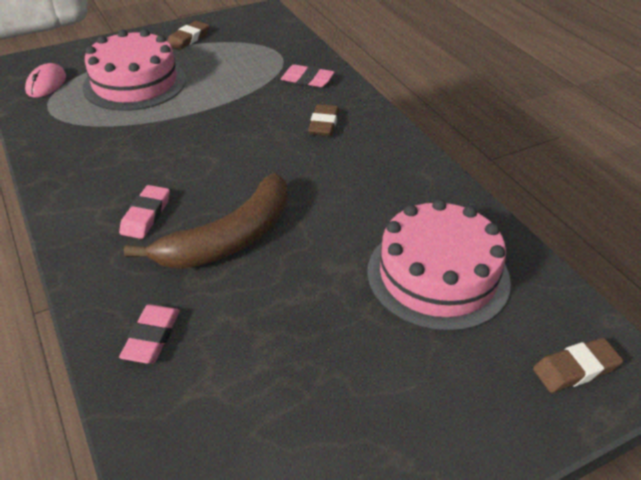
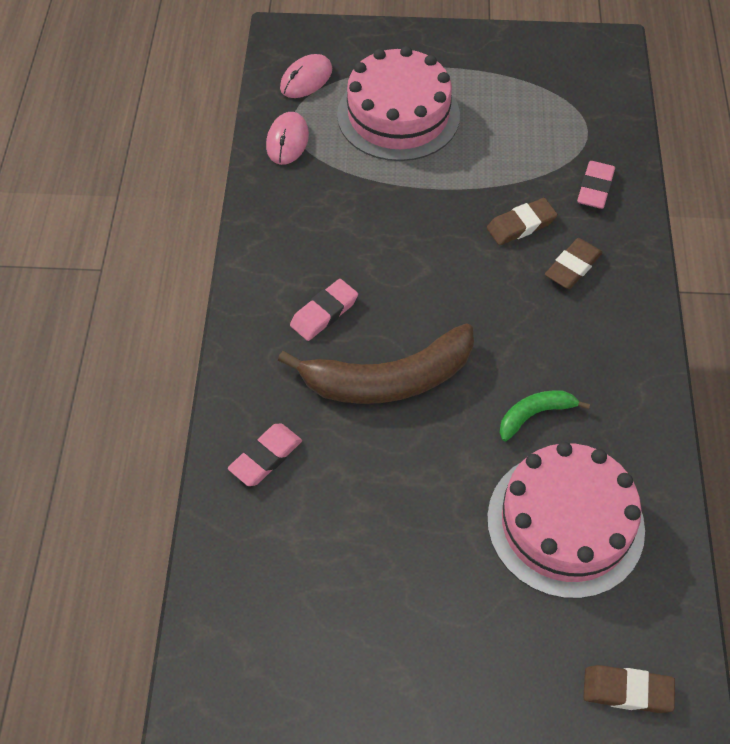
camera: 30 degrees right, 15 degrees up
(50, 122) = (287, 141): none -> pink mouse
(188, 39) = (492, 62): brown eraser -> brown eraser (521, 225)
(307, 80) = (595, 188): pink eraser -> pink eraser turned 60 degrees clockwise
(362, 217) = (535, 415): none -> green banana

